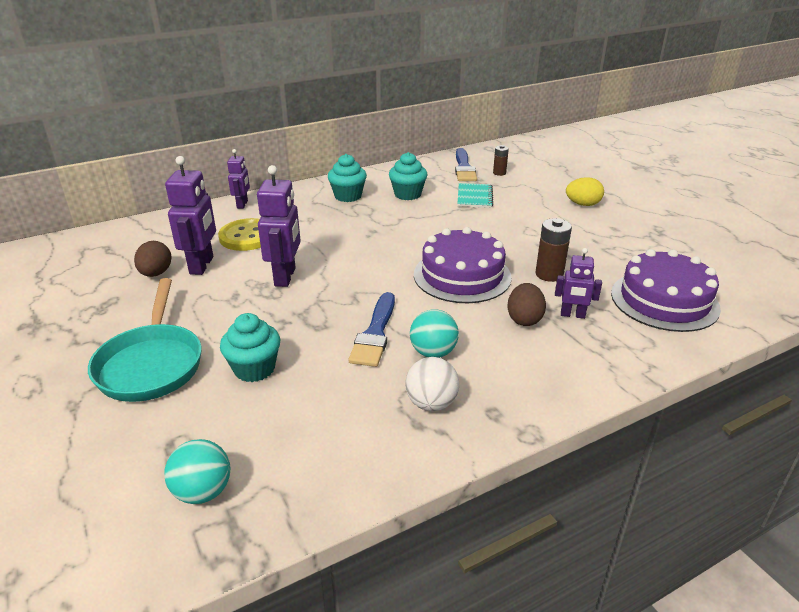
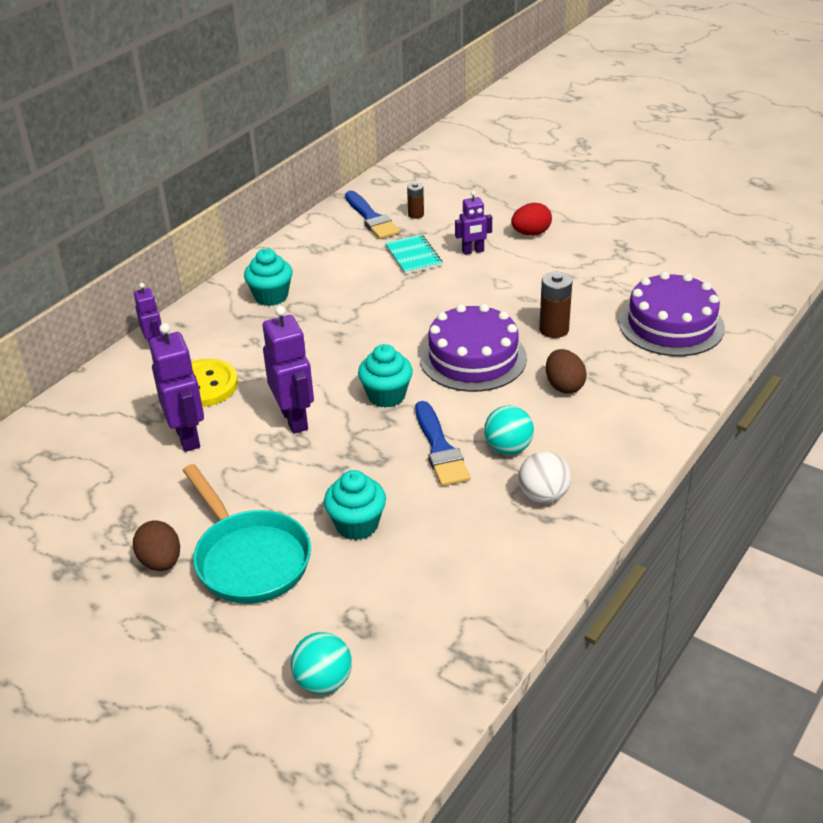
camera: 25 degrees left, 5 degrees up
(156, 273) = (145, 464): brown egg -> brown egg (161, 562)
(203, 491) = (416, 643): turquoise ball -> turquoise ball (323, 681)
(407, 194) = (337, 274): turquoise cupcake -> turquoise cupcake (386, 396)
(572, 315) = (603, 367): purple robot -> purple robot (473, 251)
(582, 204) = (531, 233): yellow egg -> red egg

